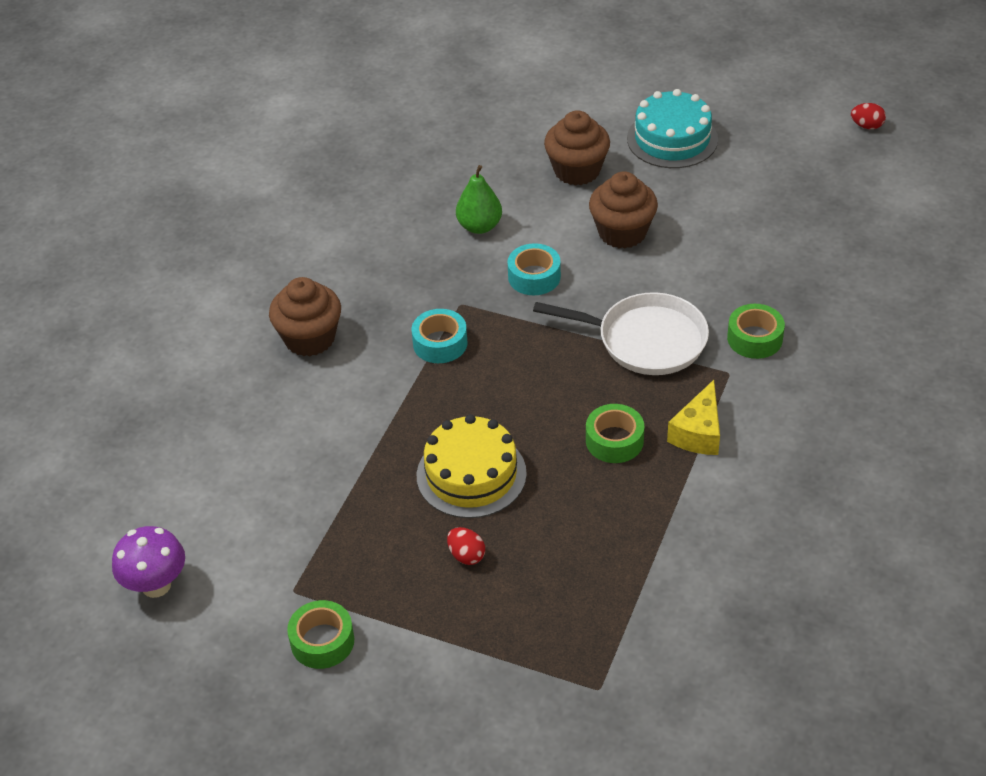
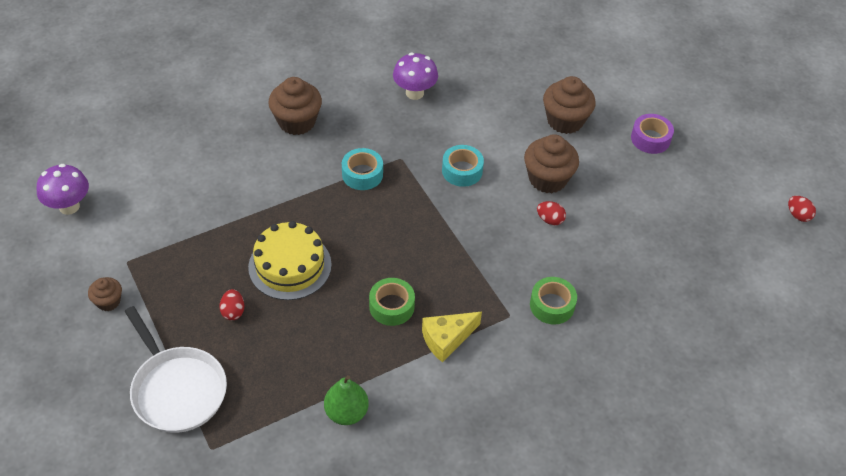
camera: 35 degrees right, 5 degrees up
(322, 641) = (108, 301): green tape -> brown cupcake
(400, 235) = (414, 93): none -> purple mushroom
(479, 226) = (466, 118): green pear -> green pear (346, 412)
(645, 340) = (482, 257): white pan -> white pan (177, 389)
(666, 267) = (550, 220): none -> red egg
(672, 139) = (650, 139): turquoise cake -> purple tape

